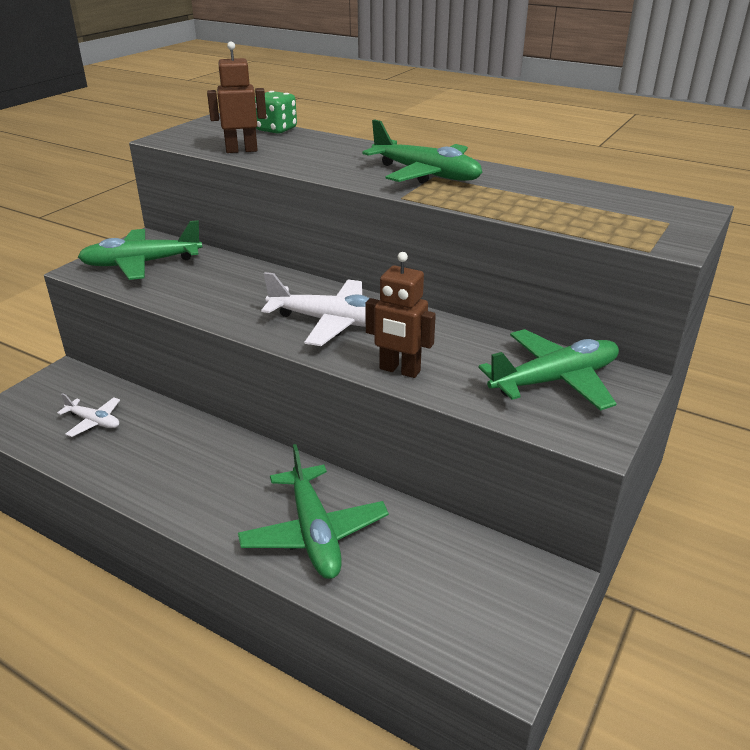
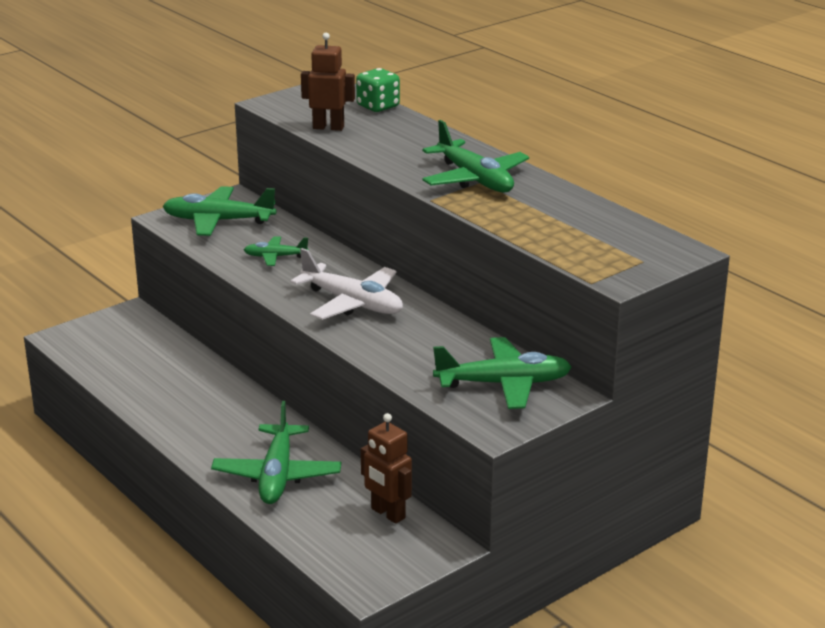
camera: 20 degrees right, 5 degrees down
(94, 422) = (140, 358): white plane -> none
(221, 289) = (275, 257): none -> green plane
(399, 370) = (379, 352): brown robot -> brown robot (387, 514)

